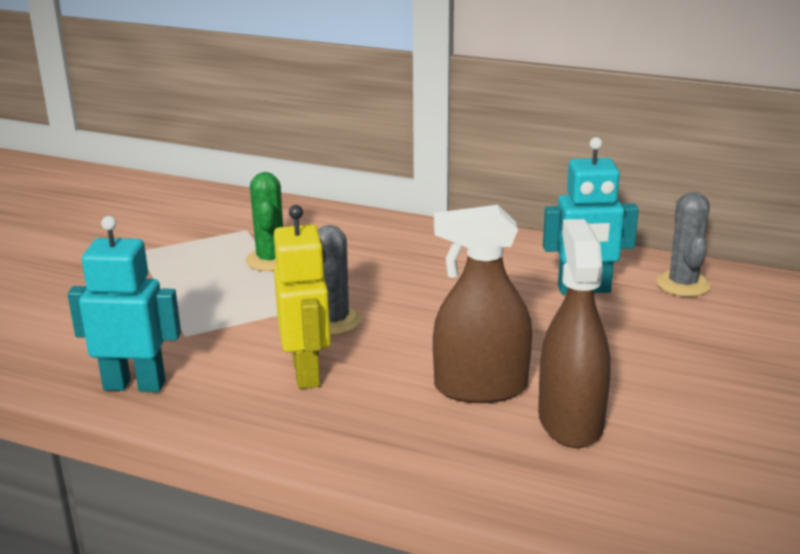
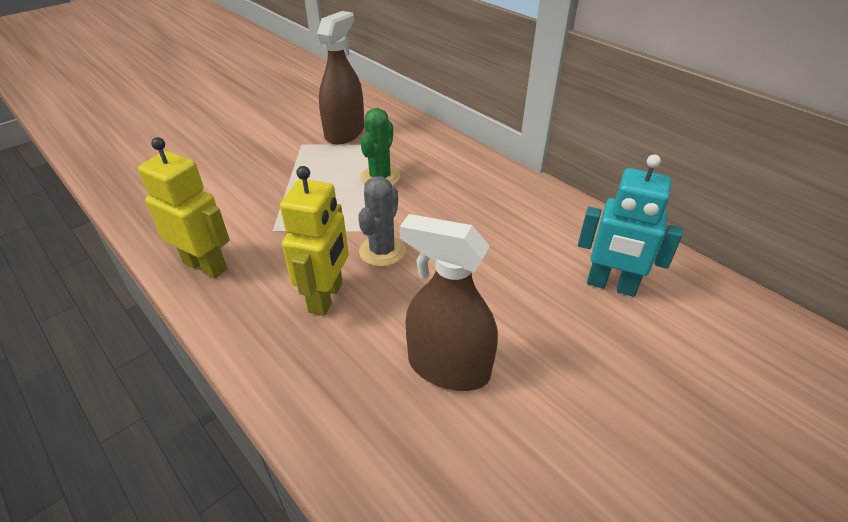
camera: 25 degrees right, 15 degrees up
(134, 385) = (205, 265): turquoise robot -> yellow robot
(570, 421) = (501, 442): brown spray bottle -> brown spray bottle (344, 132)
(683, 284) = (713, 310): grey cactus -> none

